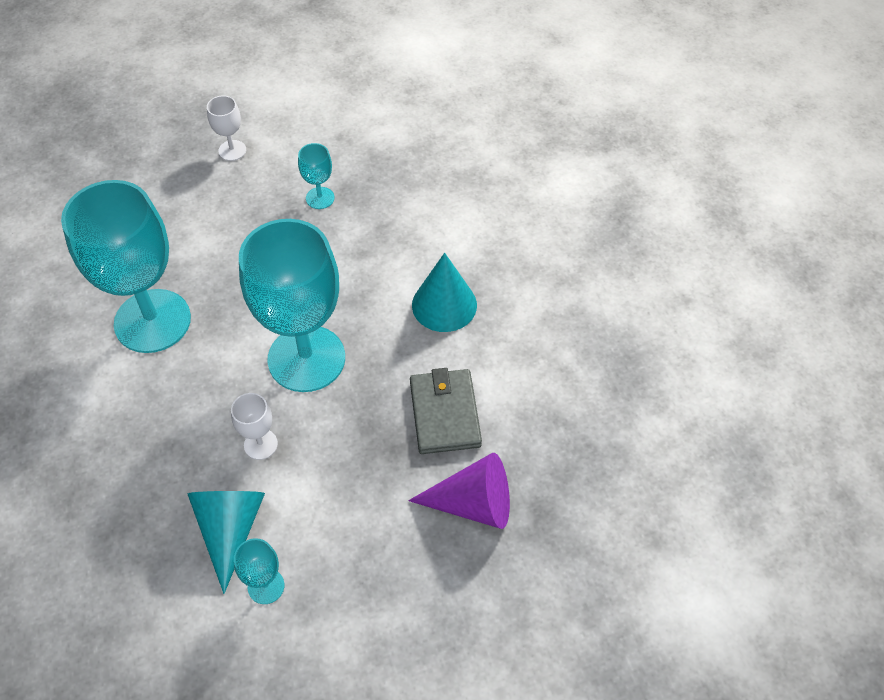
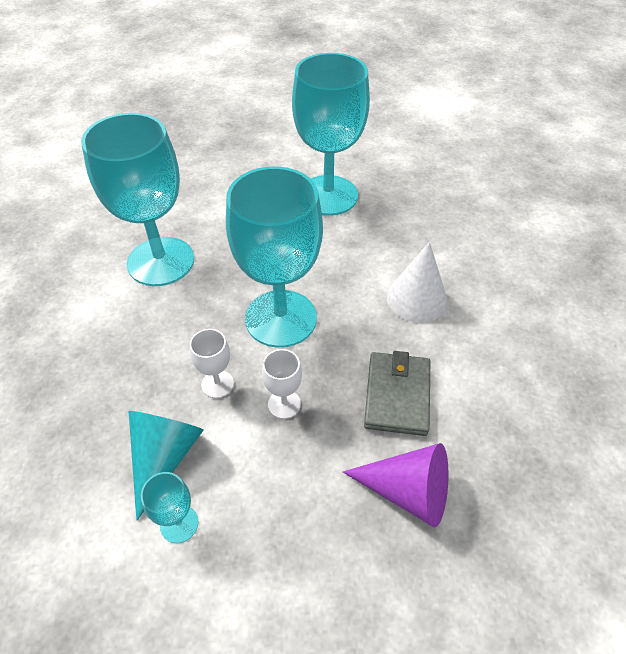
camera: 15 degrees right, 5 degrees down
(232, 150) = (267, 150): white goblet -> white goblet (284, 404)
(320, 198) = (328, 195): turquoise goblet -> turquoise goblet, size x2.43
(444, 305) = (417, 299): turquoise cone -> white cone

